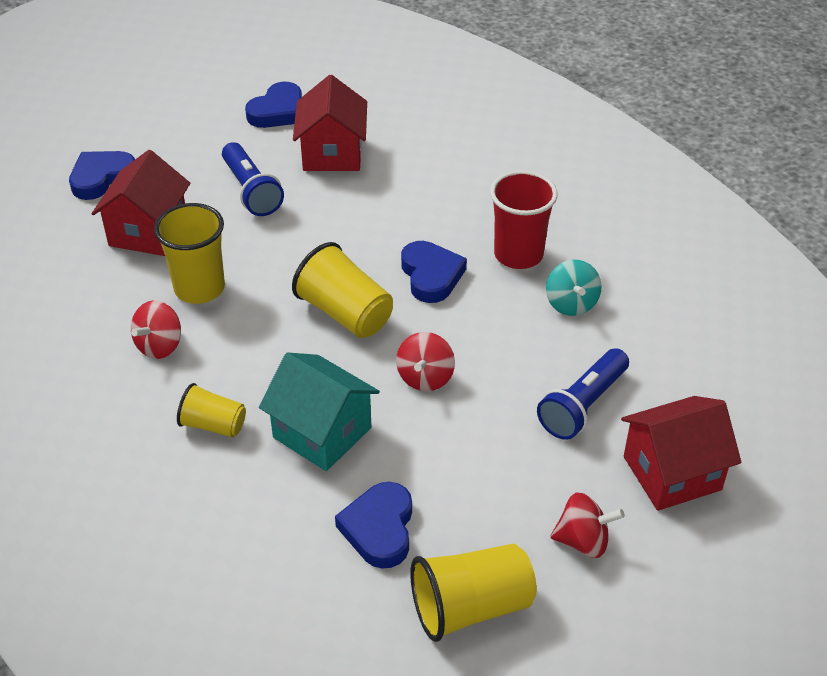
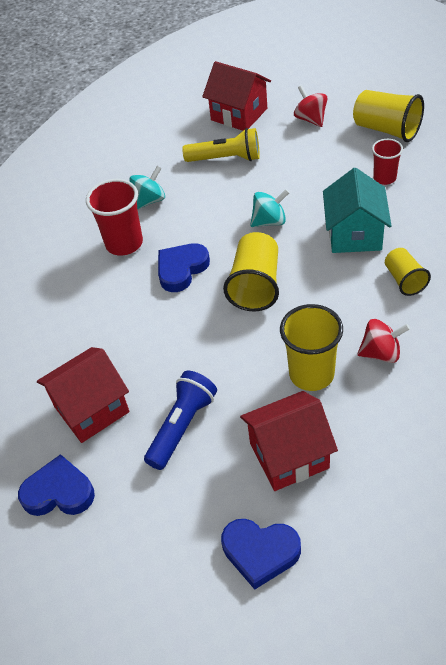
camera: 120 degrees left, 5 degrees up
(379, 529) = (384, 178): blue heart -> red cup
(425, 377) = (269, 221): red spinning top -> turquoise spinning top
(583, 406) = (226, 158): blue flashlight -> yellow flashlight

